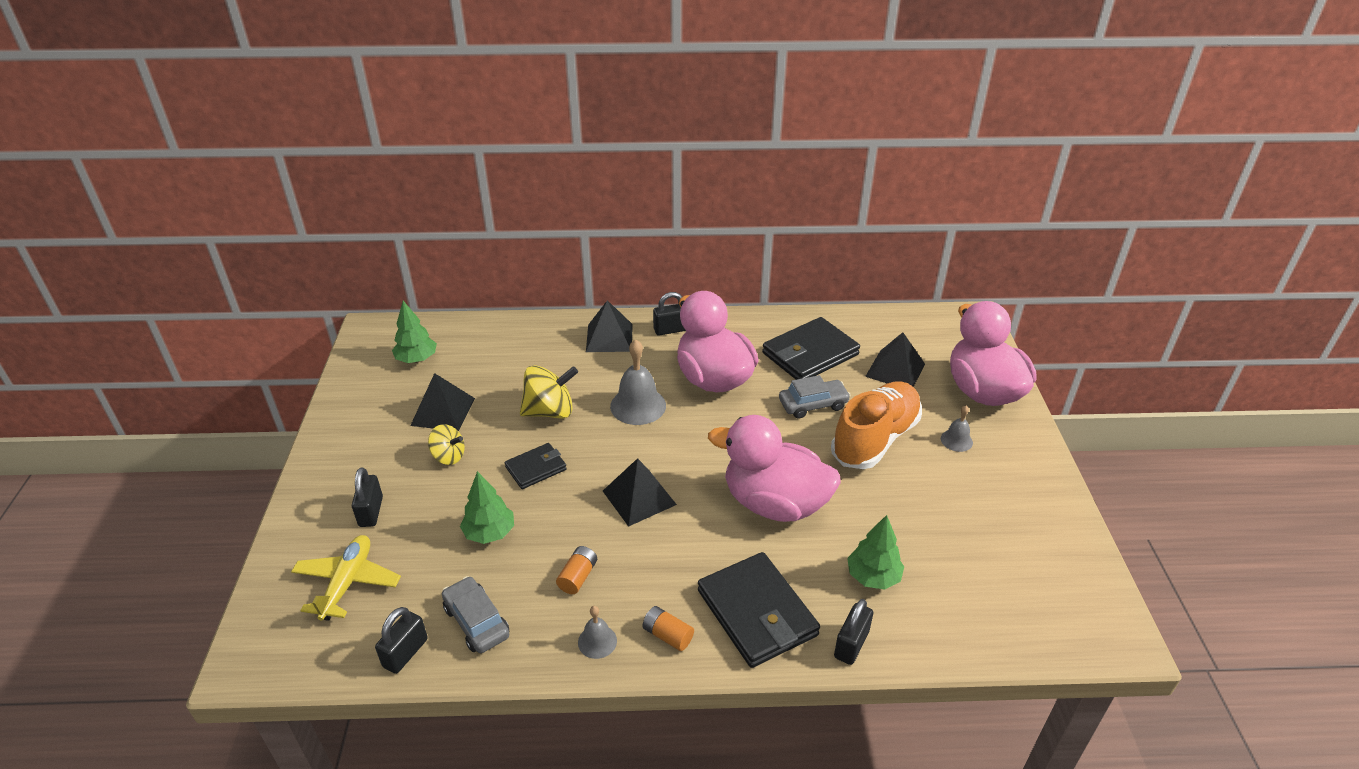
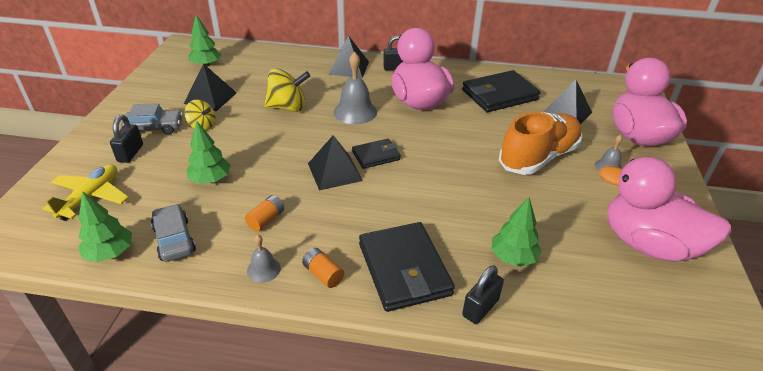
camera: 10 degrees right, 0 degrees up
(405, 653) = (110, 253): black padlock -> green tree
(536, 468) = (263, 142): black wallet -> black wallet (376, 156)
(774, 503) = (442, 191): pink duck -> pink duck (648, 244)
(813, 404) = (493, 128): grey car -> grey car (154, 128)

